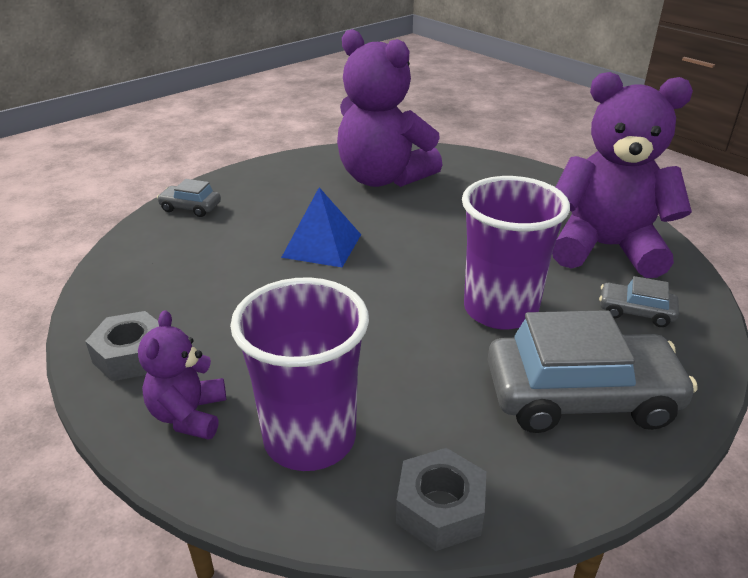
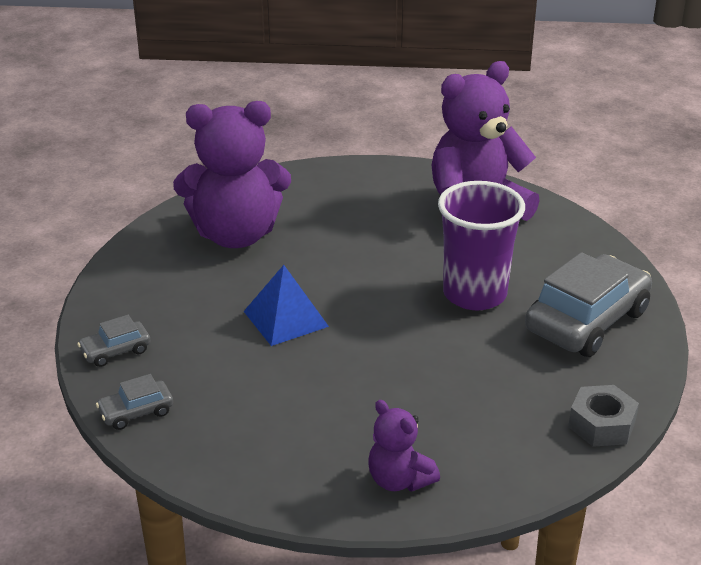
camera: 45 degrees left, 0 degrees up
(132, 355) = (293, 477): grey nut -> none
(310, 438) = (488, 440): purple cup -> none
(635, 312) = (548, 249): grey car -> grey car (136, 412)

